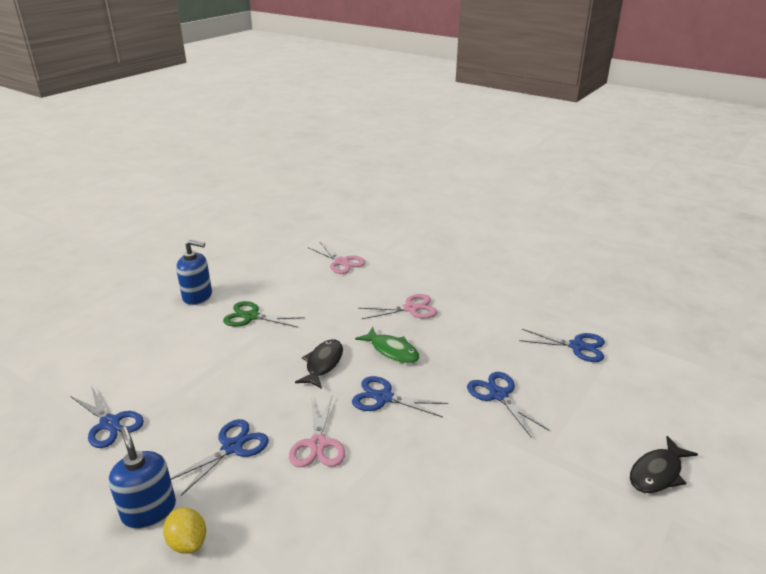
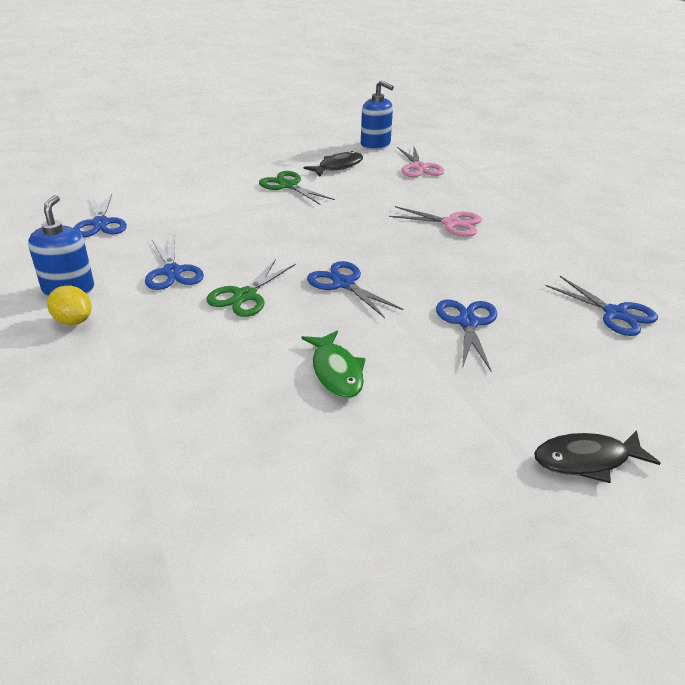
camera: 30 degrees right, 5 degrees up
(188, 542) = (73, 321): yellow lemon -> yellow lemon turned 45 degrees counterclockwise
(197, 296) = (257, 158): blue soap dispenser -> blue soap dispenser (375, 145)
(232, 447) = (172, 272): blue scissors -> blue scissors turned 90 degrees clockwise
(318, 444) = (245, 296): pink scissors -> green scissors
(323, 364) = (314, 239): black fish -> black fish (338, 166)
(392, 351) = (393, 250): green fish -> green fish (336, 372)

